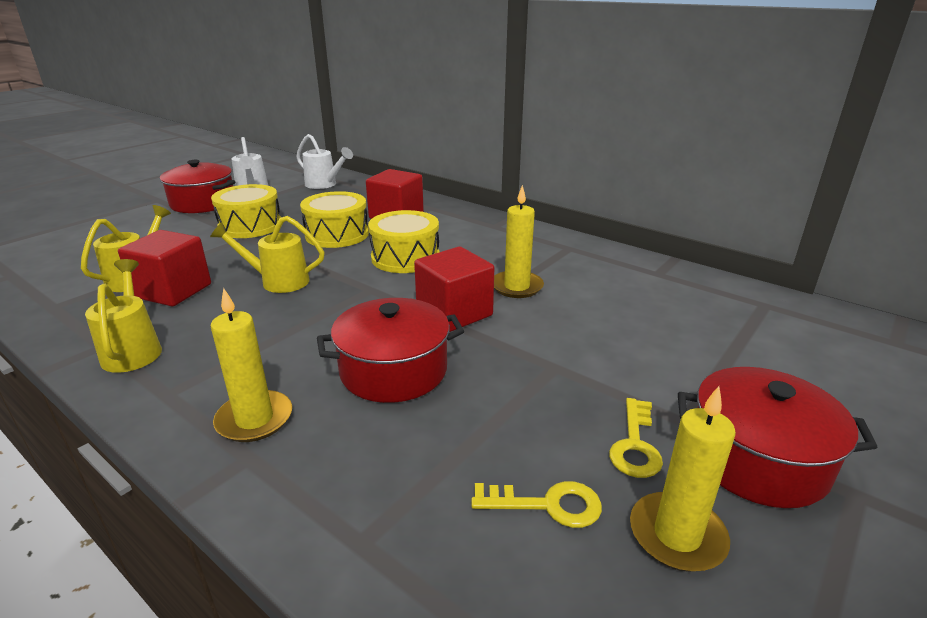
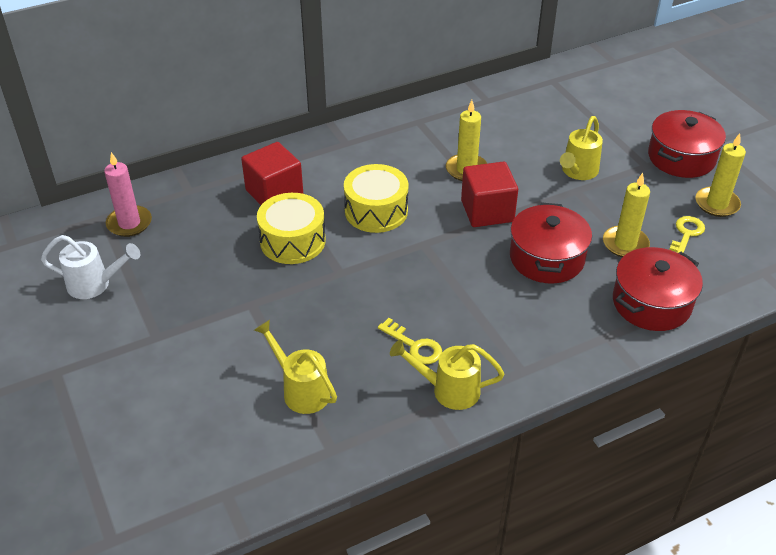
camera: 65 degrees left, 15 degrees up
(173, 291) = (350, 364): red cube -> none
(203, 203) = (107, 331): red pot -> red pot (651, 303)
(250, 226) = (220, 298): yellow drum -> none
(254, 419) = (571, 330): yellow candle -> yellow candle (625, 244)
(278, 281) = (374, 294): yellow watering can -> yellow watering can (578, 172)
(324, 185) = (129, 223): white watering can -> pink candle
(635, 445) = (656, 190): yellow key -> yellow key (414, 346)

